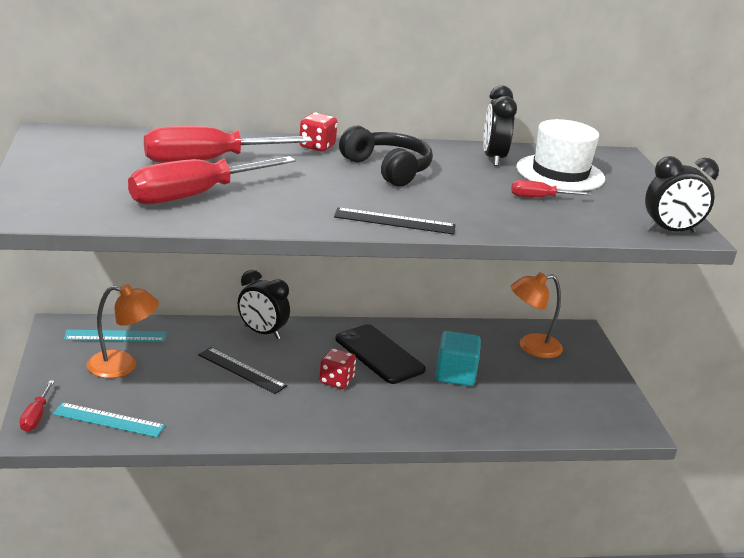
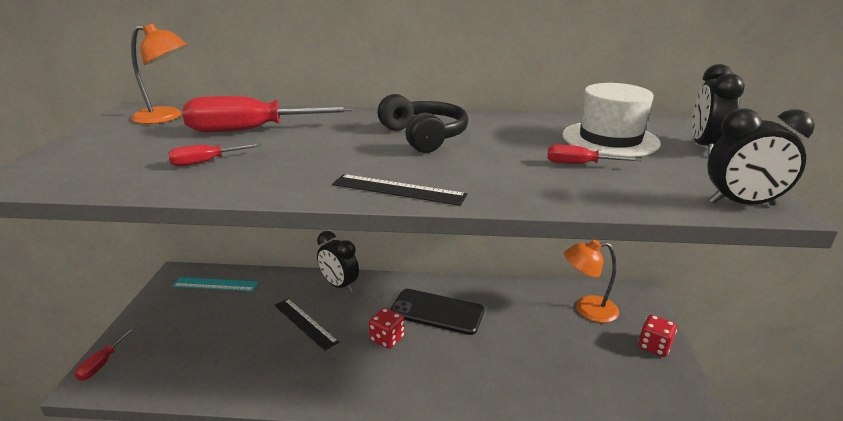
camera: 15 degrees right, 0 degrees up
(108, 420) = (161, 371): turquoise ruler -> none
(122, 366) = (205, 314): orange lamp -> orange lamp (166, 117)
(195, 195) = (206, 162): red screwdriver -> red screwdriver, size x0.47
(317, 146) = (366, 117): red dice -> red dice (654, 346)
(379, 354) = (437, 312): black phone -> black phone turned 45 degrees counterclockwise
(455, 374) = (505, 337): turquoise cube -> none
(493, 158) = (540, 126): black clock -> black clock (704, 147)

